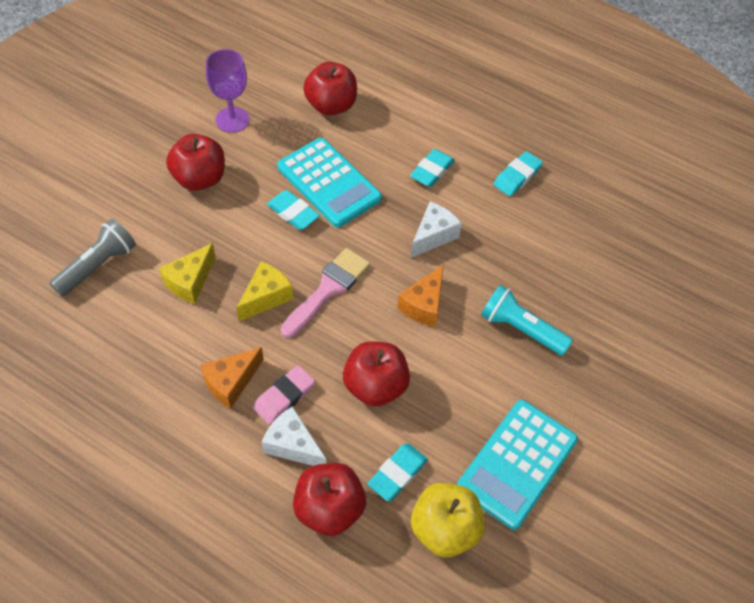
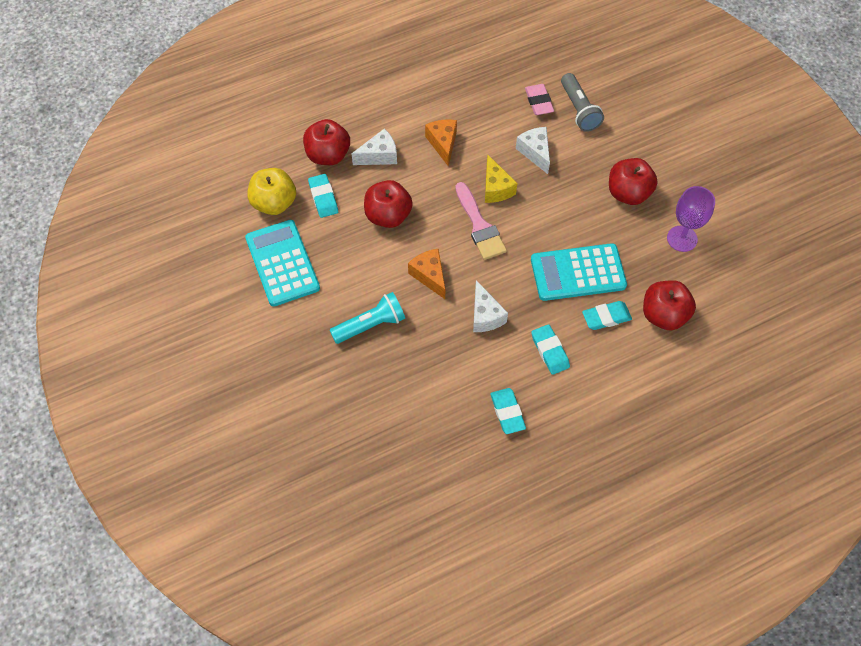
camera: 125 degrees right, 5 degrees up
(190, 282) = (535, 152): yellow cheese -> white cheese
(284, 397) = (414, 165): pink eraser -> pink eraser (538, 102)
(293, 213) = (561, 236): turquoise eraser -> turquoise eraser (606, 317)

